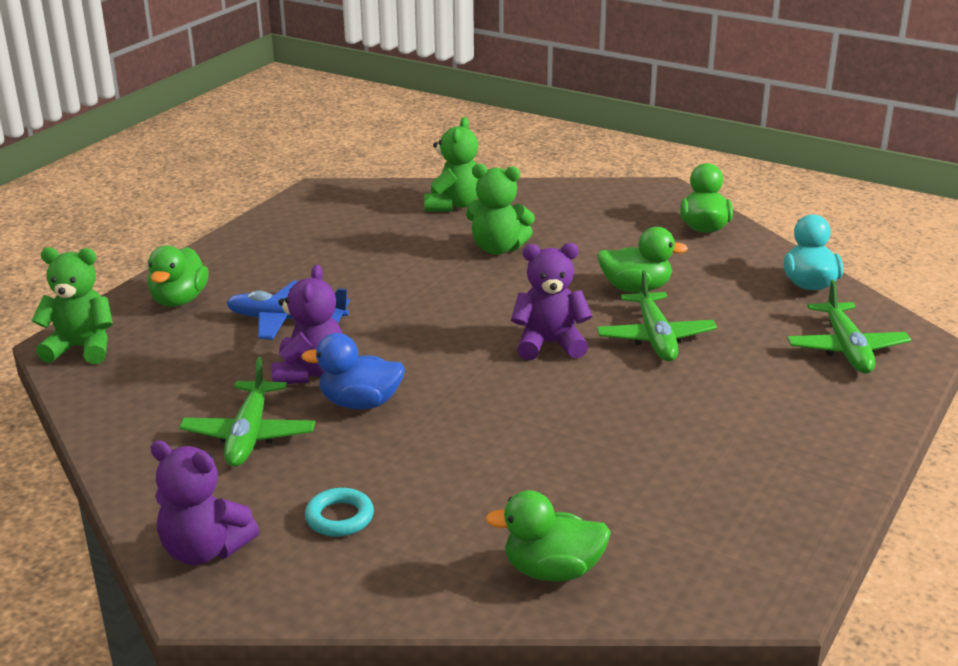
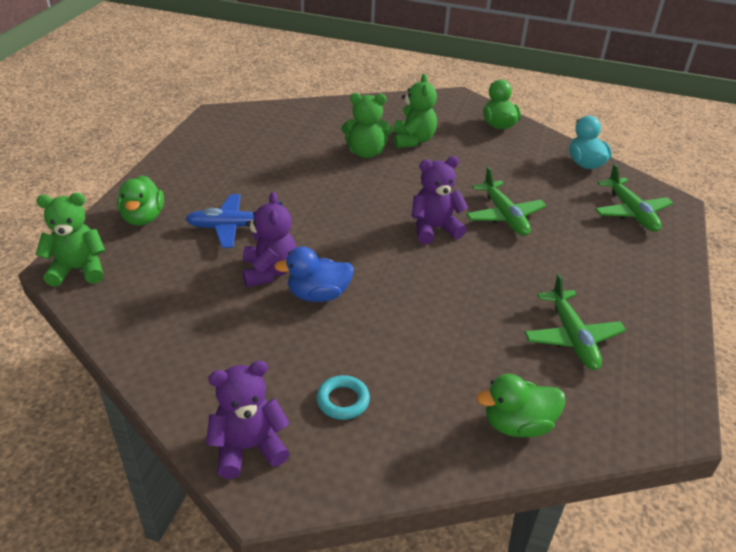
camera: 15 degrees left, 10 degrees up
(204, 550) = (248, 447): purple teddy bear -> purple teddy bear turned 150 degrees clockwise
(249, 435) = (244, 334): green plane -> green plane (572, 337)
(453, 205) = (320, 119): green teddy bear -> green teddy bear (413, 140)
(636, 288) = (474, 177): green duck -> none

